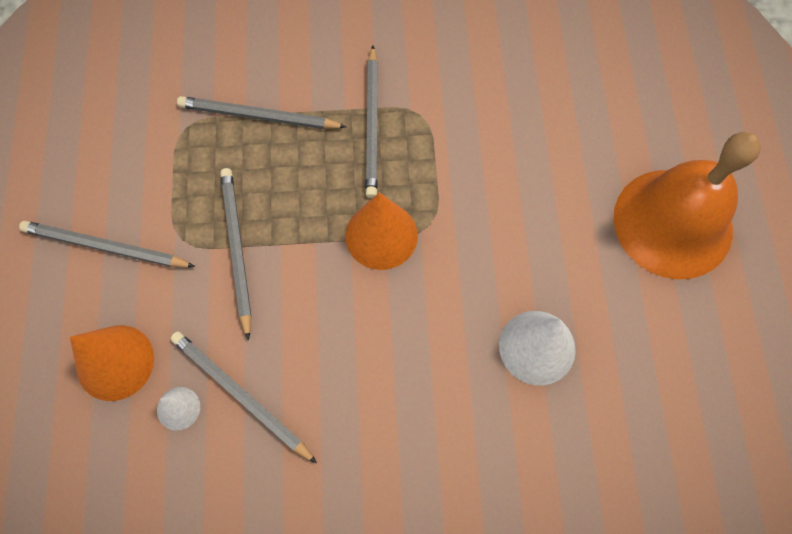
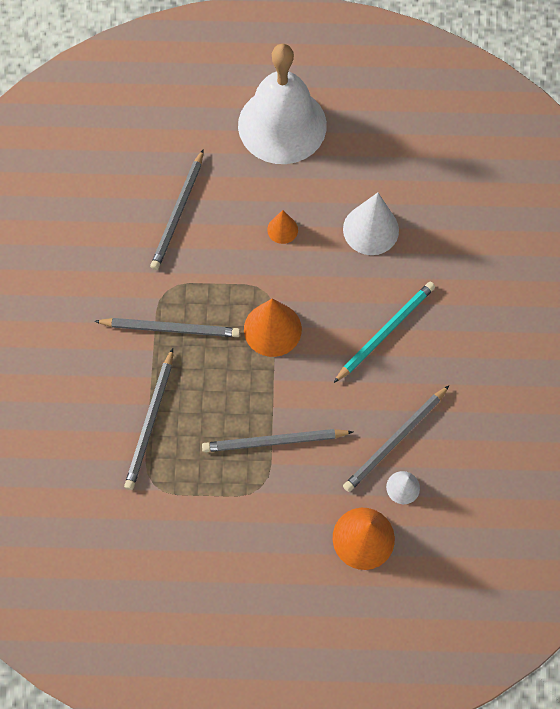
camera: 85 degrees left, 0 degrees up
(105, 247) = (262, 551): grey pencil -> grey pencil (178, 212)
(390, 375) = (385, 331): none -> turquoise pencil
(519, 236) = (282, 229): none -> orange cone
(673, 223) = (282, 125): orange bell -> white bell

